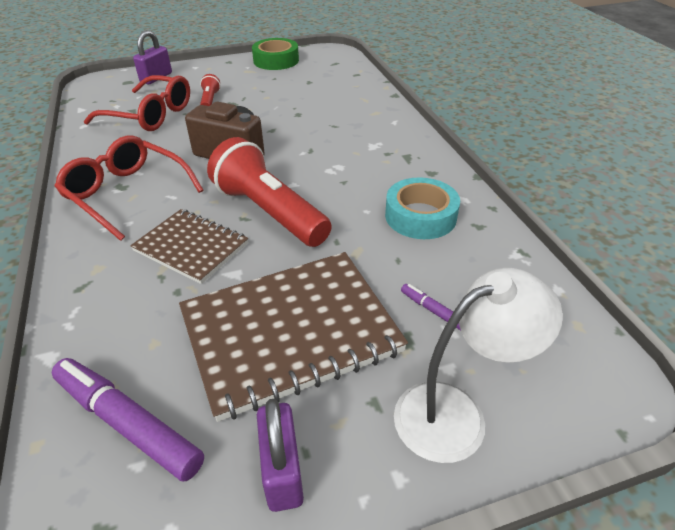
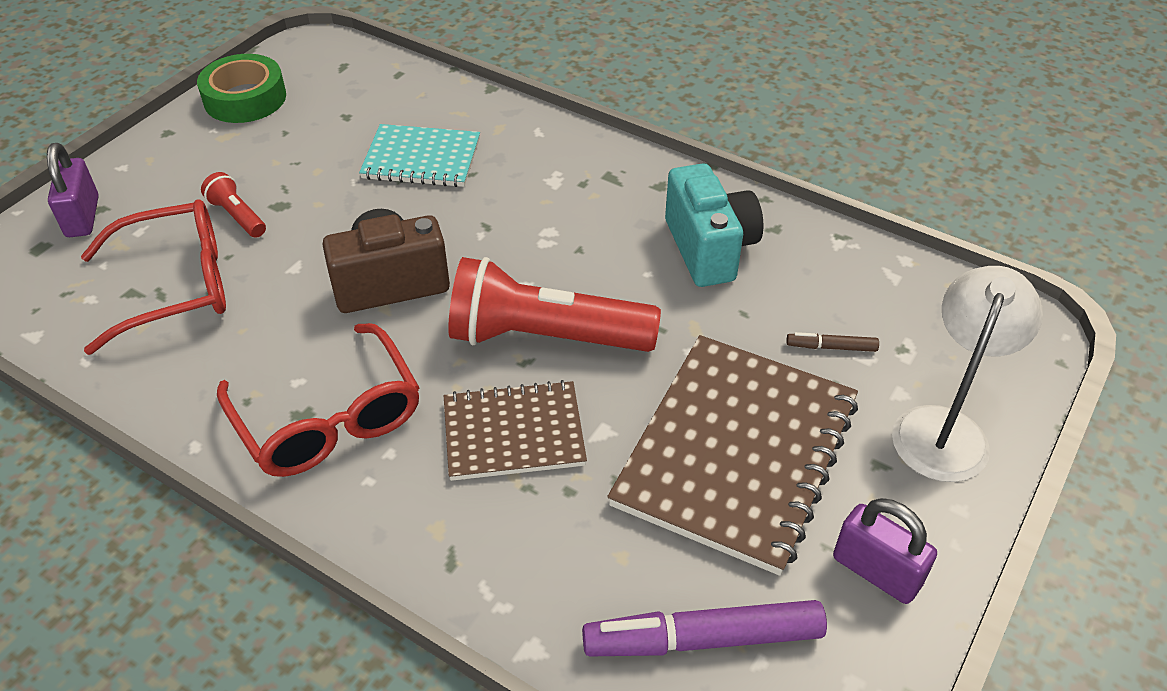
camera: 40 degrees left, 5 degrees up
(127, 194) = (328, 419): red glasses -> red glasses turned 120 degrees counterclockwise
(319, 110) = (421, 159): none -> turquoise notebook
(420, 216) = (709, 248): turquoise tape -> turquoise camera
(432, 310) = (831, 347): purple marker -> brown marker

